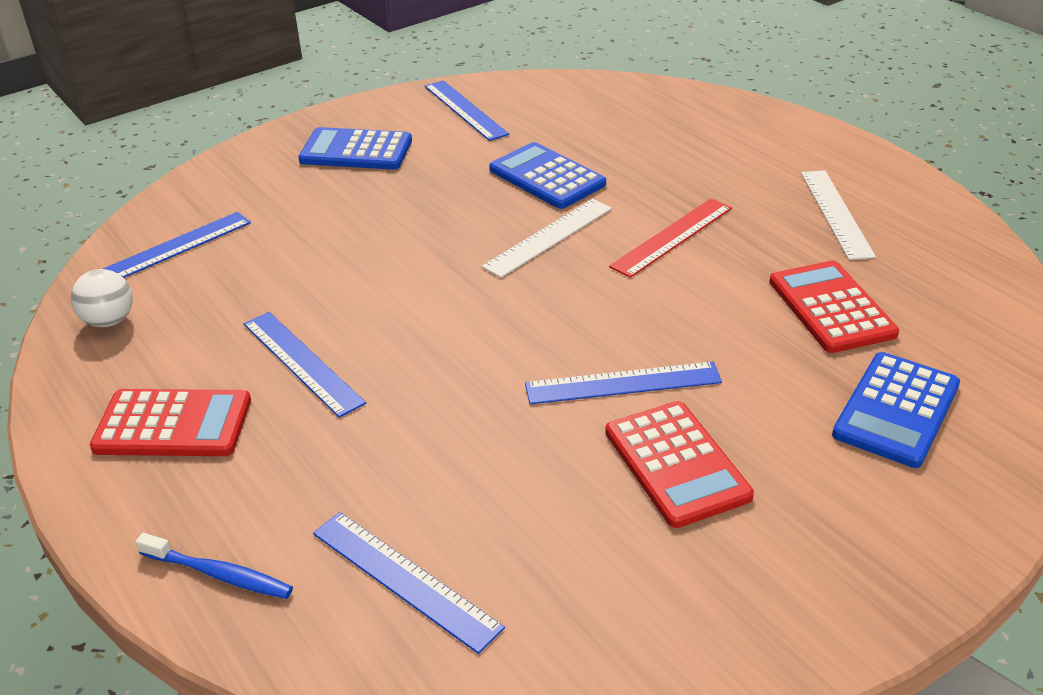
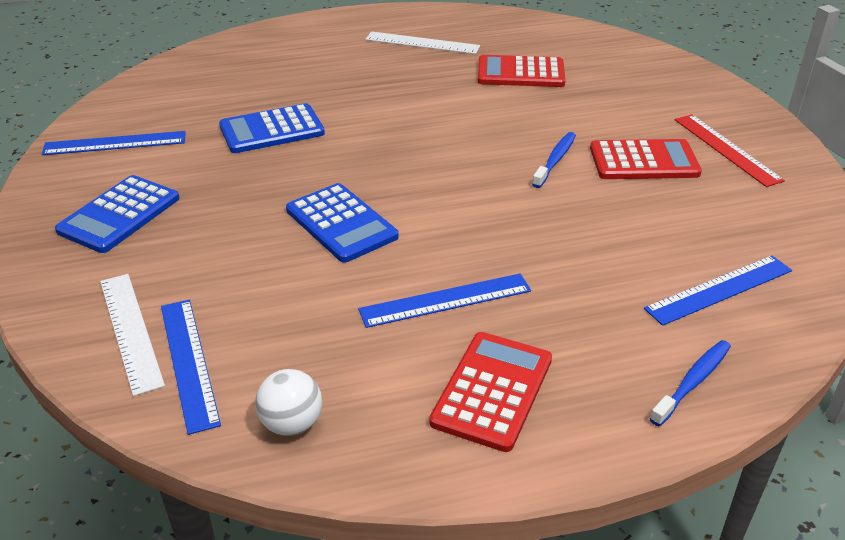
camera: 70 degrees left, 0 degrees up
(548, 237) = (359, 148): white ruler -> white ruler (130, 331)
(623, 383) = (555, 160): blue ruler -> blue toothbrush
(672, 237) = (401, 101): red ruler -> red ruler (726, 149)
(896, 410) = (625, 83): blue calculator -> blue calculator (341, 223)

